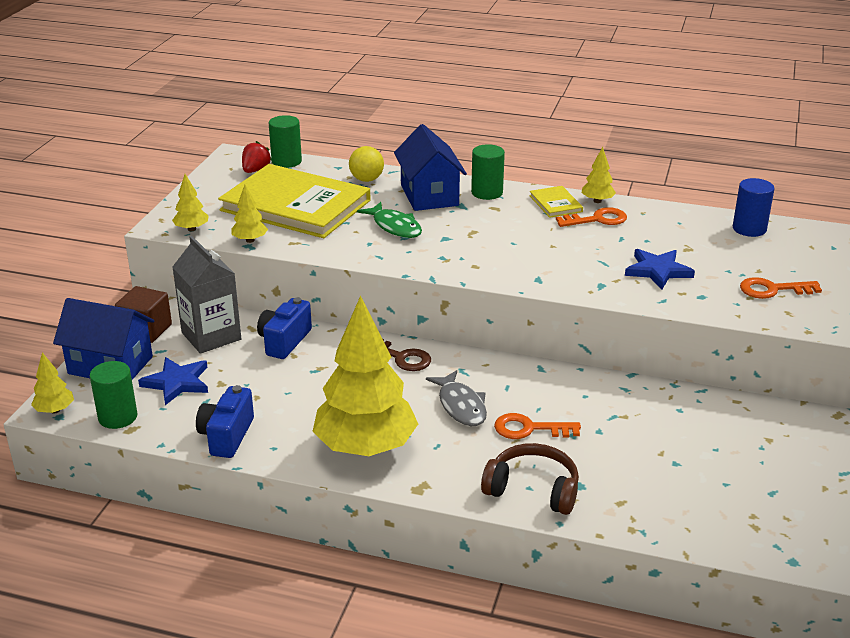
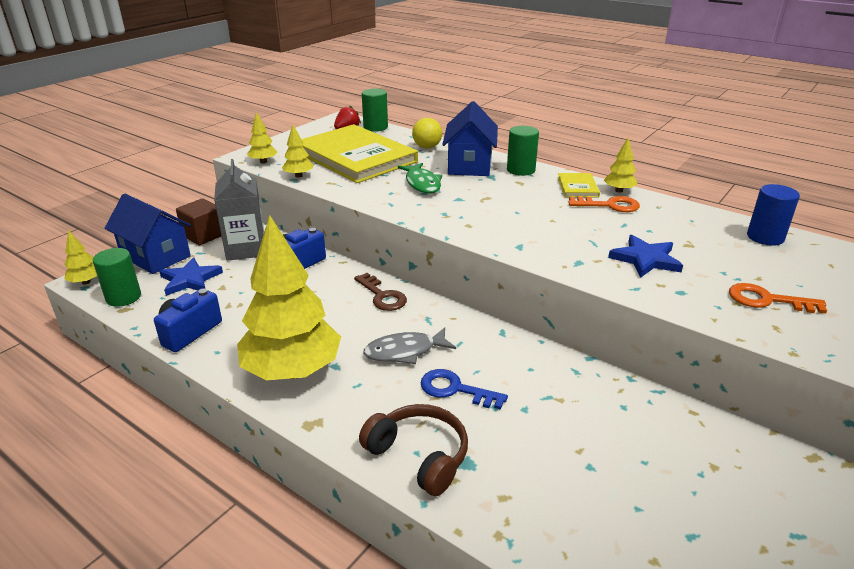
camera: 20 degrees right, 0 degrees up
(461, 406) = (405, 351): grey fish -> grey fish turned 75 degrees clockwise
(529, 429) = (455, 389): orange key -> blue key

